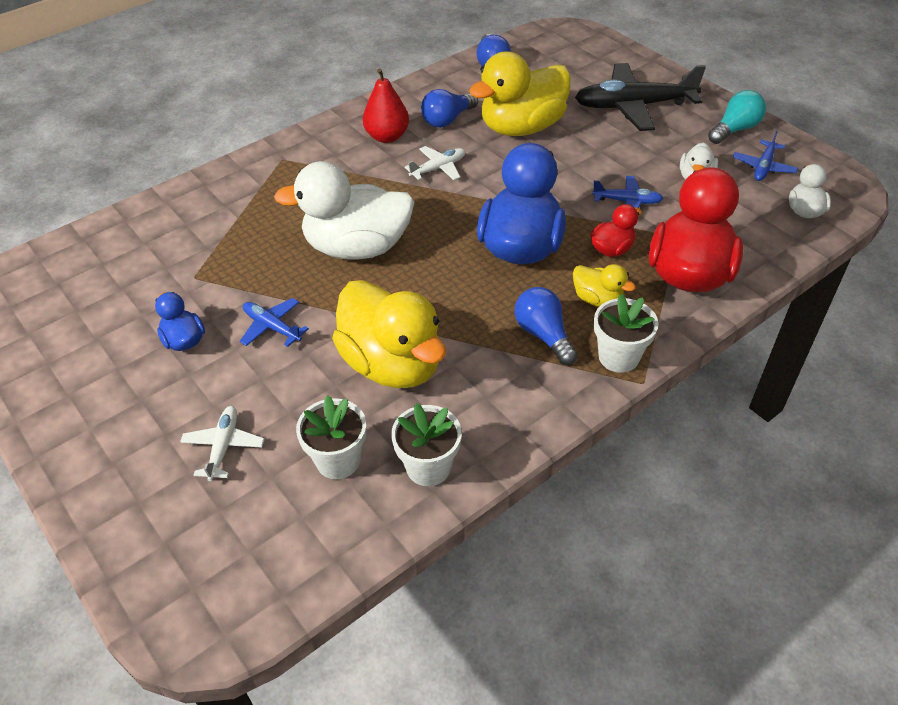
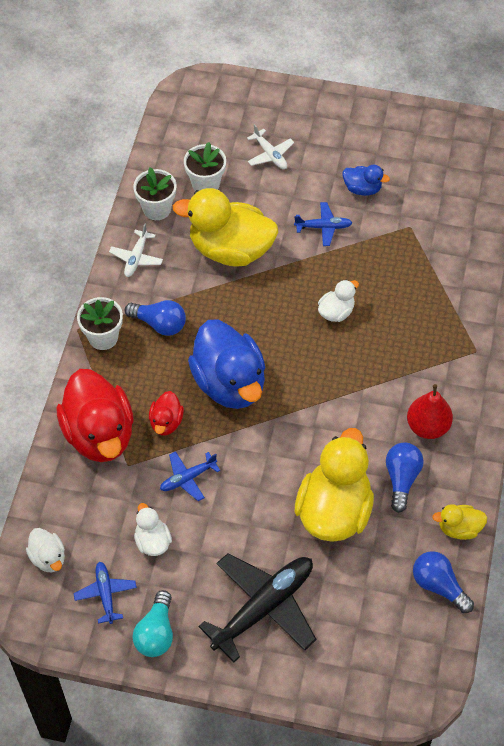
camera: 140 degrees right, 10 degrees up
(357, 247) = (336, 312): white duck -> white duck, size x0.47
(438, 168) = (355, 419): white plane -> white plane (136, 258)
(598, 299) = (145, 372): yellow duck -> yellow duck (459, 528)

